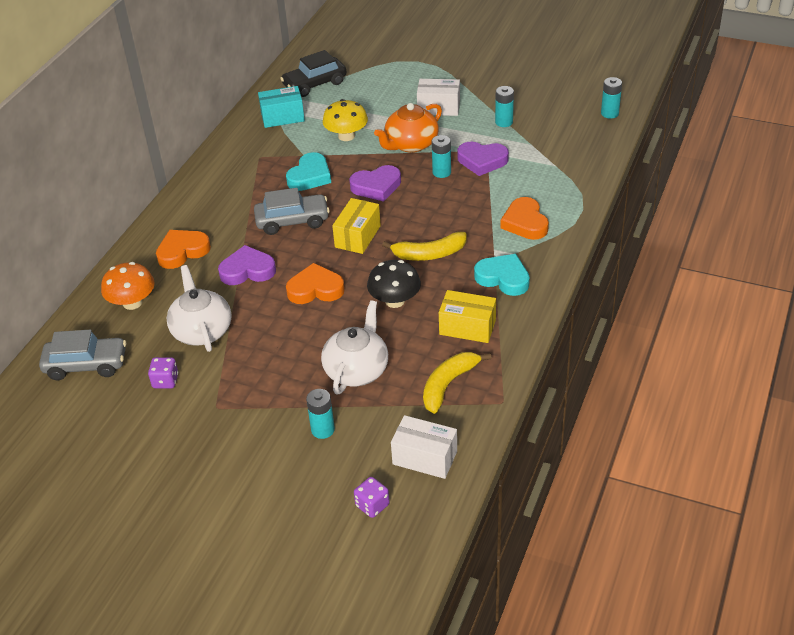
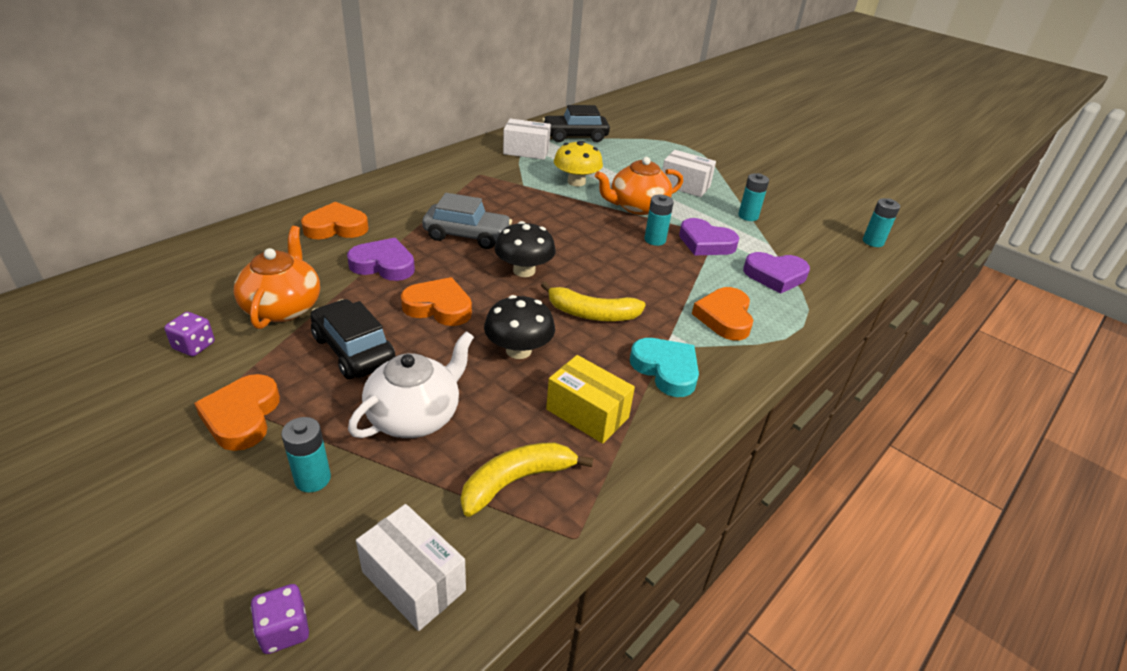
camera: 15 degrees right, 5 degrees down
(86, 365) = (135, 299): grey car -> none
(132, 303) = (243, 256): orange mushroom -> none
(202, 331) = (283, 307): white teapot -> orange teapot
(244, 412) = (242, 416): none -> orange heart
(280, 343) = (353, 350): none -> black car
(282, 117) = (526, 151): turquoise box -> white box
(310, 176) = (515, 203): turquoise heart -> none
(357, 236) = (524, 270): yellow box -> black mushroom
(376, 186) = (576, 232): purple heart -> purple heart (775, 276)

